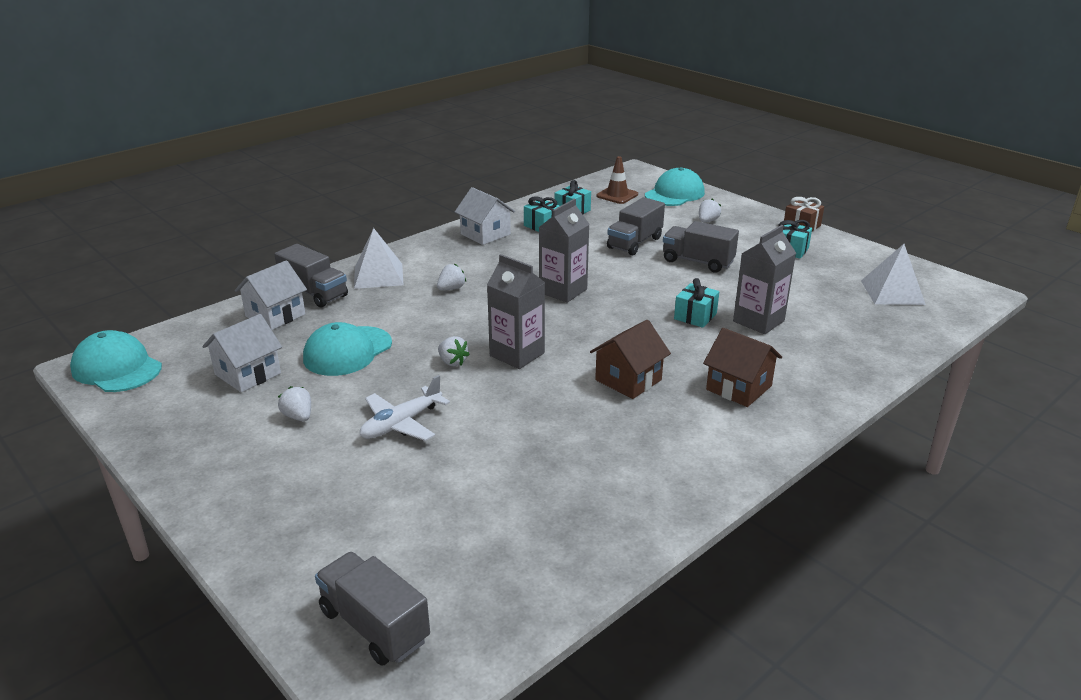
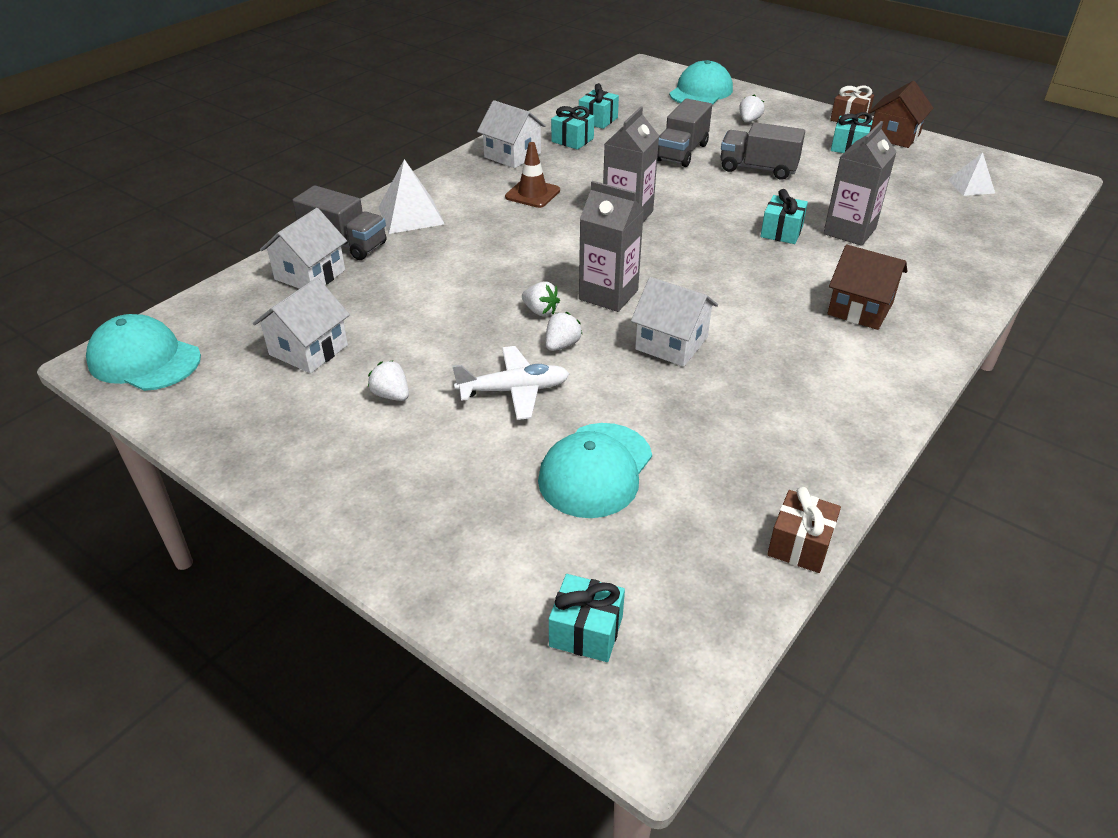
camera: 10 degrees left, 10 degrees up
(347, 351) = (414, 310): turquoise cap -> turquoise cap (595, 470)
(374, 625) = (586, 631): grey truck -> turquoise gift
(401, 424) = (514, 390): white plane -> white plane turned 135 degrees counterclockwise
(451, 288) = (501, 224): white strawberry -> white strawberry (562, 345)
(554, 399) = (671, 343): none -> white house
(593, 580) = (799, 545): none -> brown gift
(617, 195) = (639, 98): brown traffic cone -> brown traffic cone (532, 194)
(628, 380) = (741, 312): brown house -> brown house (894, 136)
(892, 292) = (971, 186): white pyramid -> white pyramid, size x0.64

